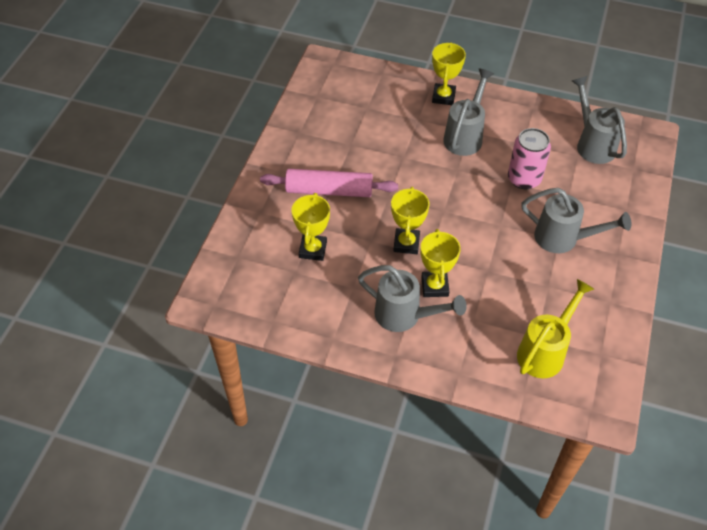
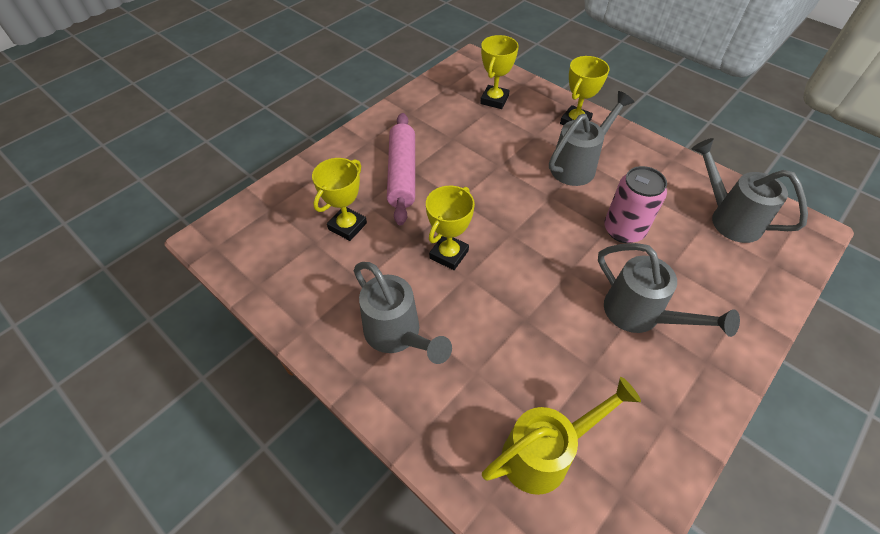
camera: 25 degrees right, 0 degrees up
(329, 190) = (402, 174): pink rolling pin -> pink rolling pin turned 60 degrees clockwise
(434, 286) = (452, 314): yellow trophy -> yellow trophy (494, 100)
(592, 143) = (728, 218): grey watering can -> grey watering can turned 45 degrees counterclockwise

